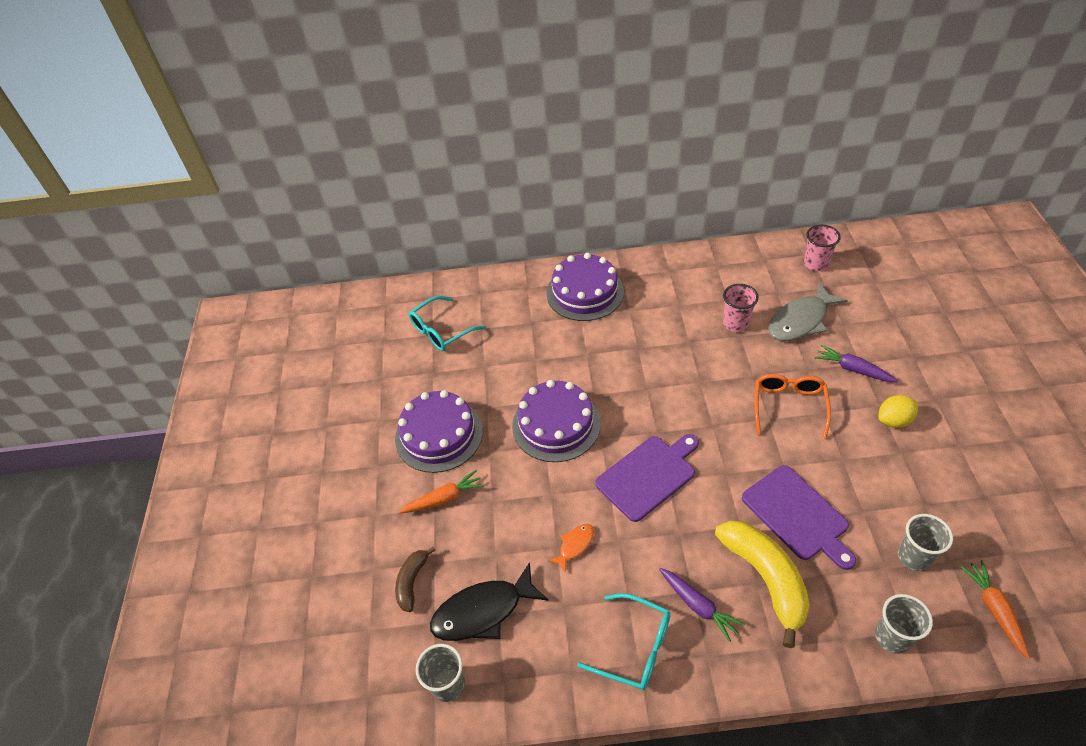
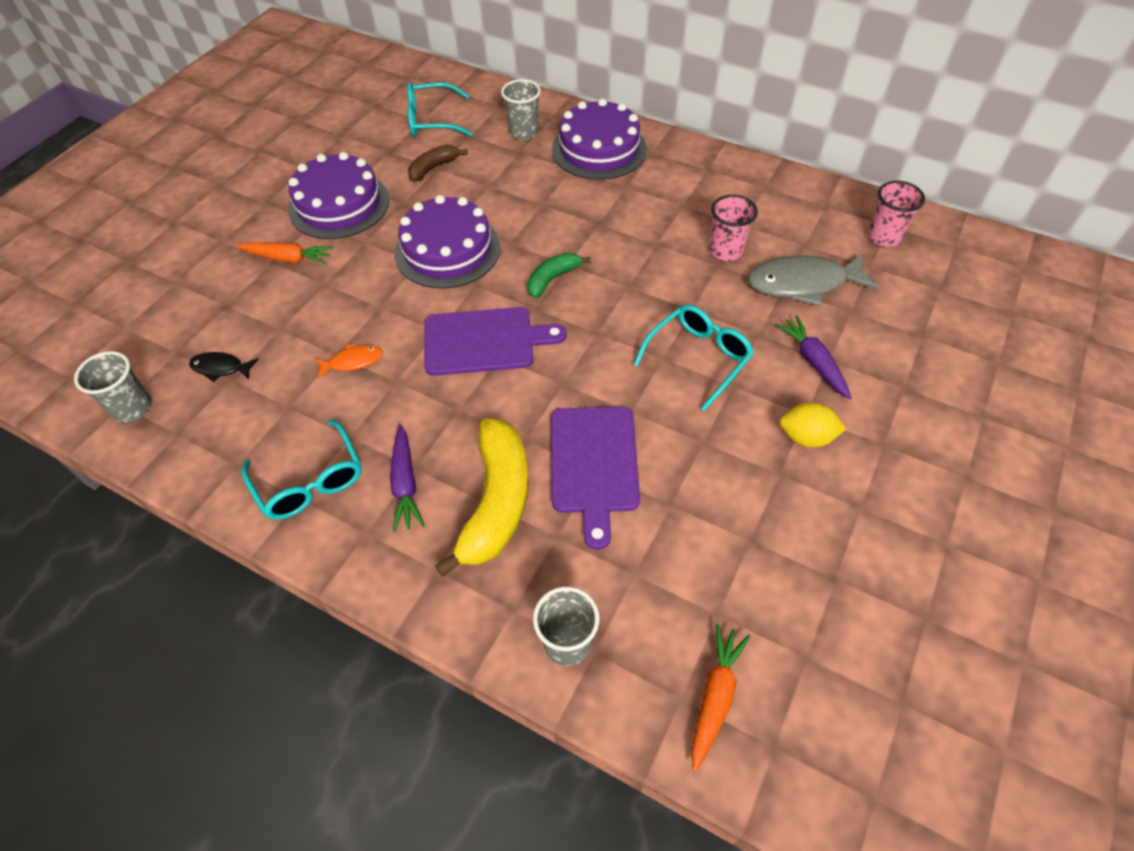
camera: 30 degrees right, 5 degrees up
(412, 582) = (193, 310): brown banana -> brown banana (433, 168)
(483, 611) = (221, 368): black fish -> black fish, size x0.50
(648, 405) = (552, 279): none -> green banana
(789, 406) = (698, 358): orange glasses -> turquoise glasses
(914, 557) = (679, 583): grey cup -> grey cup (523, 132)

